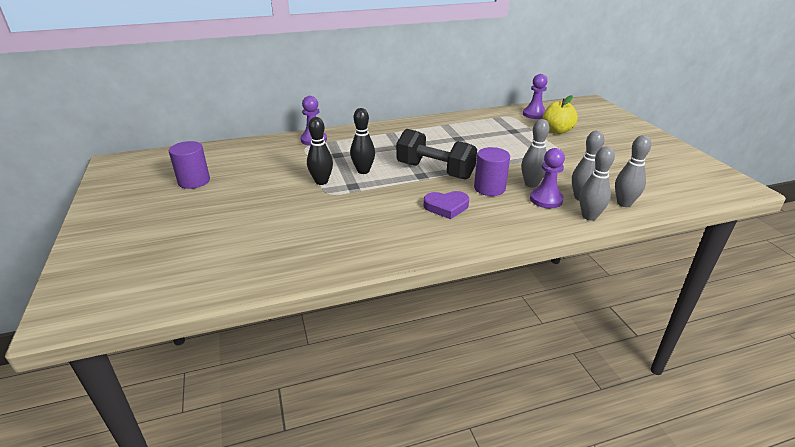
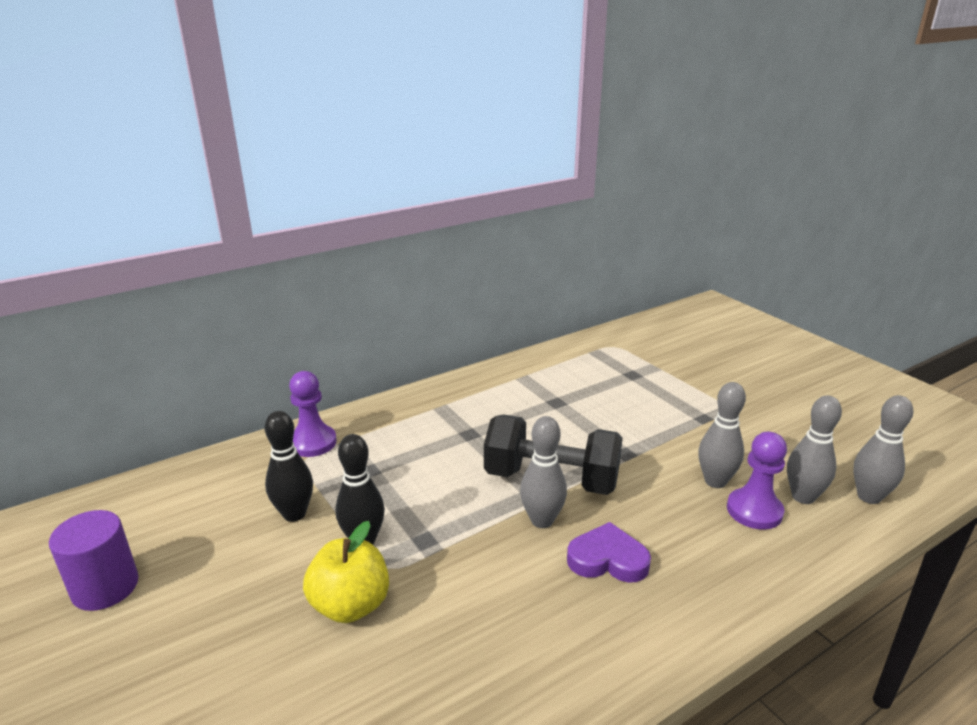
camera: 15 degrees left, 5 degrees down
(363, 171) = (429, 501): black bowling pin -> black bowling pin (294, 514)
(446, 207) = (607, 559): purple heart -> purple heart turned 150 degrees counterclockwise
(489, 188) = (656, 502): purple cylinder -> none
(534, 114) = (647, 338): purple pawn -> none
(557, 131) = (695, 366): yellow apple -> yellow apple (350, 605)
(589, 216) = (836, 535): grey bowling pin -> grey bowling pin (542, 520)

